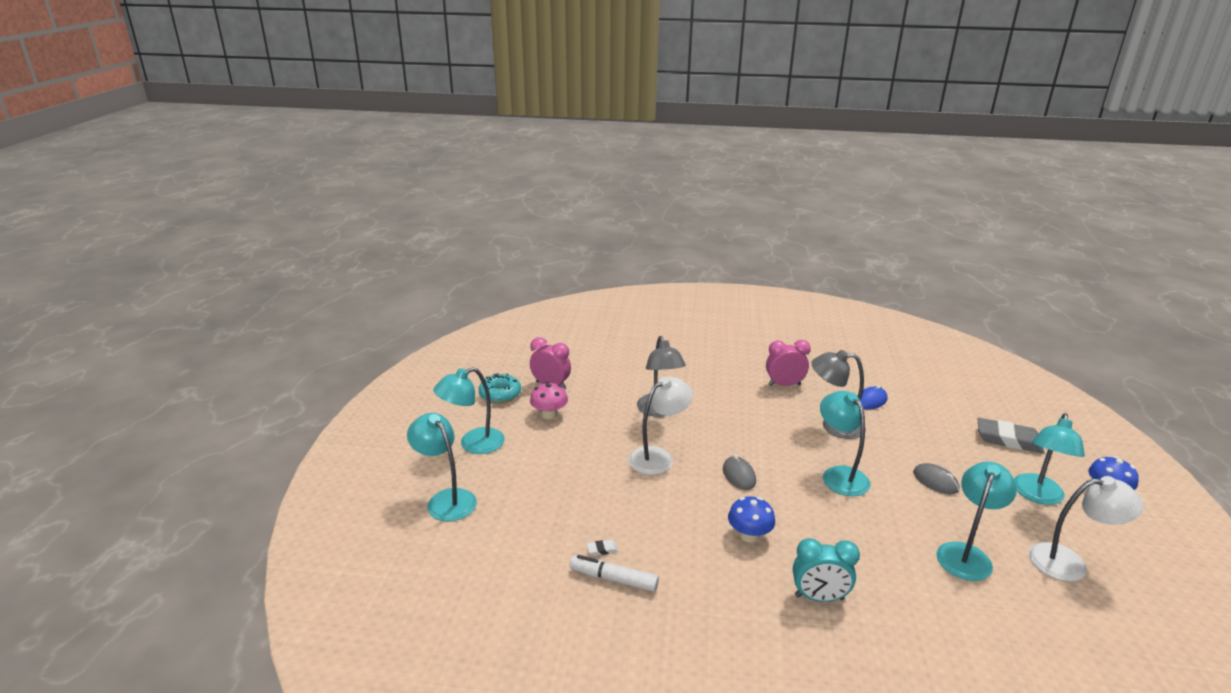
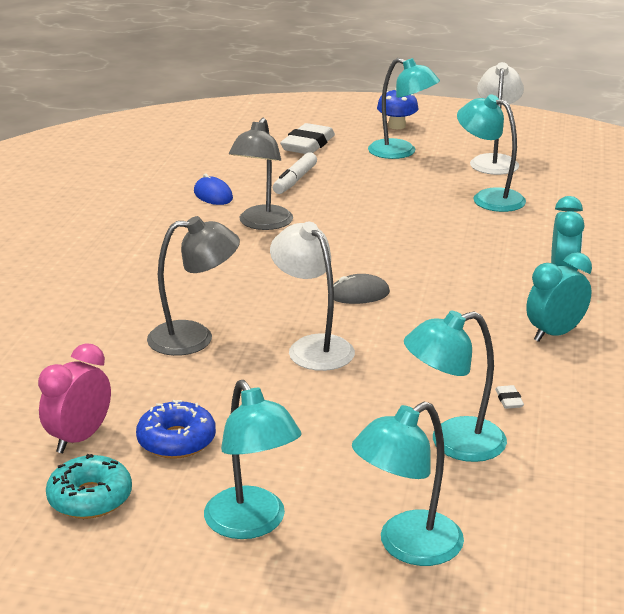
camera: 85 degrees left, 0 degrees up
(549, 414) = (176, 440): pink mushroom -> blue donut
(613, 579) = (560, 393): white marker -> white marker (295, 180)
(706, 583) = (555, 334): none -> turquoise clock
(749, 535) = (471, 300): blue mushroom -> none
(784, 385) = (157, 240): pink clock -> none
(839, 475) = (362, 235): turquoise lamp -> turquoise lamp (453, 443)
(935, 481) = (376, 190): grey mouse -> none
(1008, 440) = (308, 144): grey eraser -> white eraser

